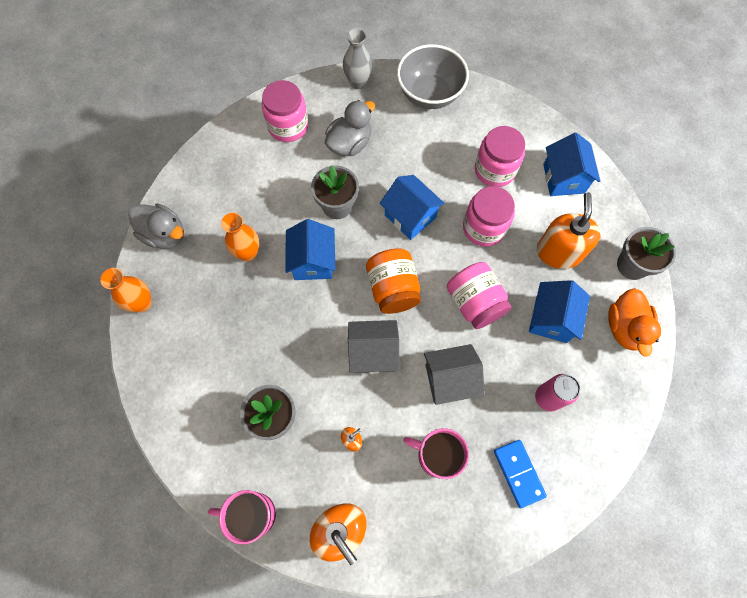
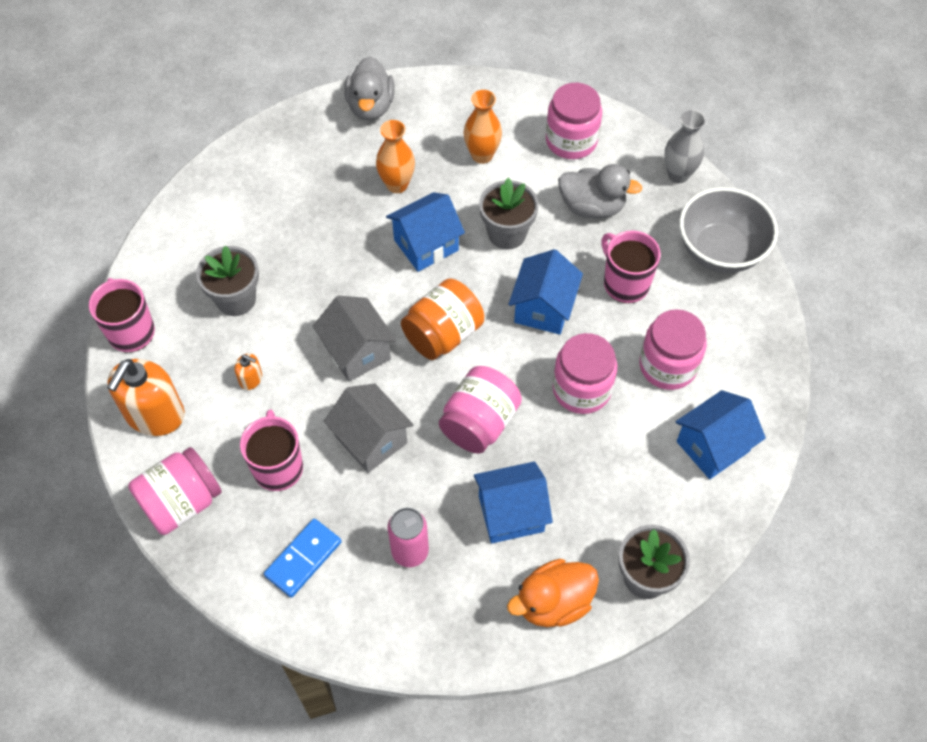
camera: 60 degrees right, 10 degrees down
(142, 303) = (287, 129): orange vase -> orange vase (482, 155)
(420, 159) = (625, 283): none -> pink mug
(429, 542) = (181, 502): none -> pink jar
(559, 252) = (605, 484): orange soap dispenser -> none

